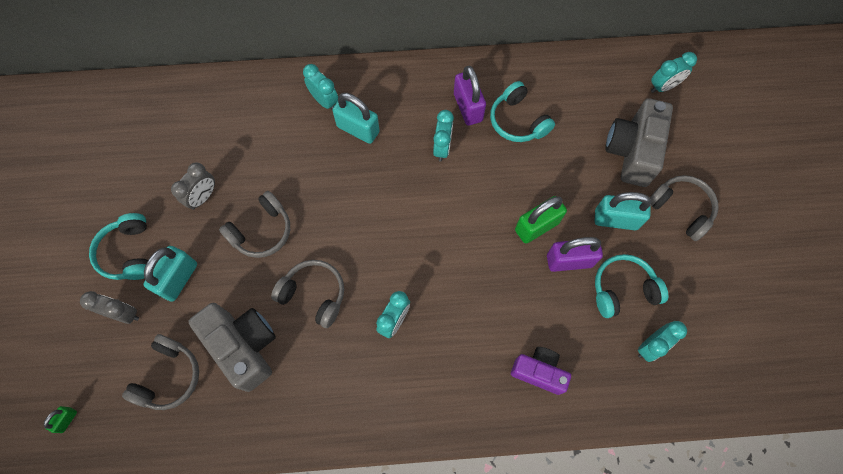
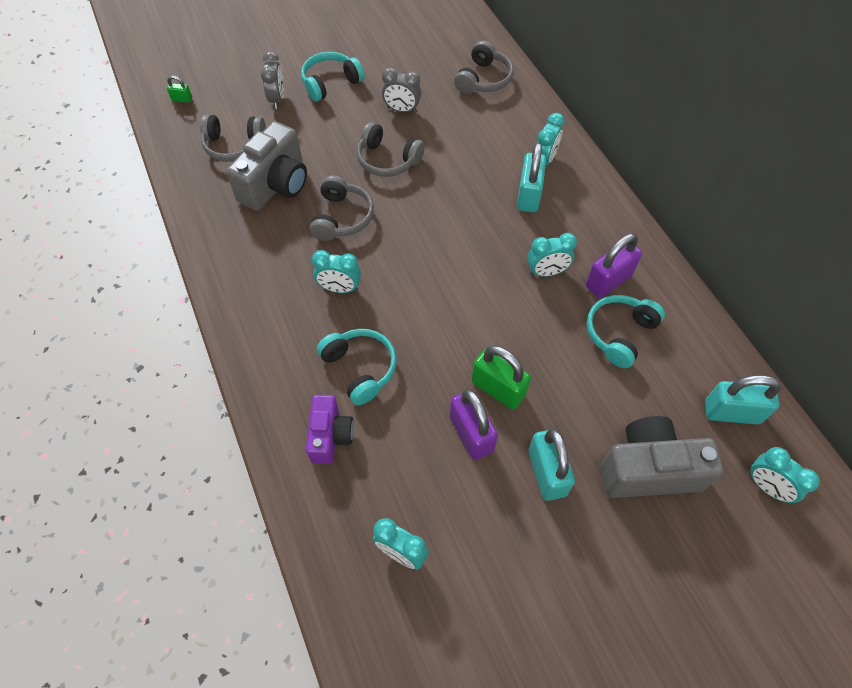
camera: 70 degrees right, 10 degrees down
(178, 279) = (320, 121): turquoise padlock -> turquoise padlock (731, 412)
(623, 289) = (460, 503): turquoise headphones -> turquoise headphones (360, 368)
(681, 209) = (599, 550): grey headphones -> grey headphones (483, 79)

